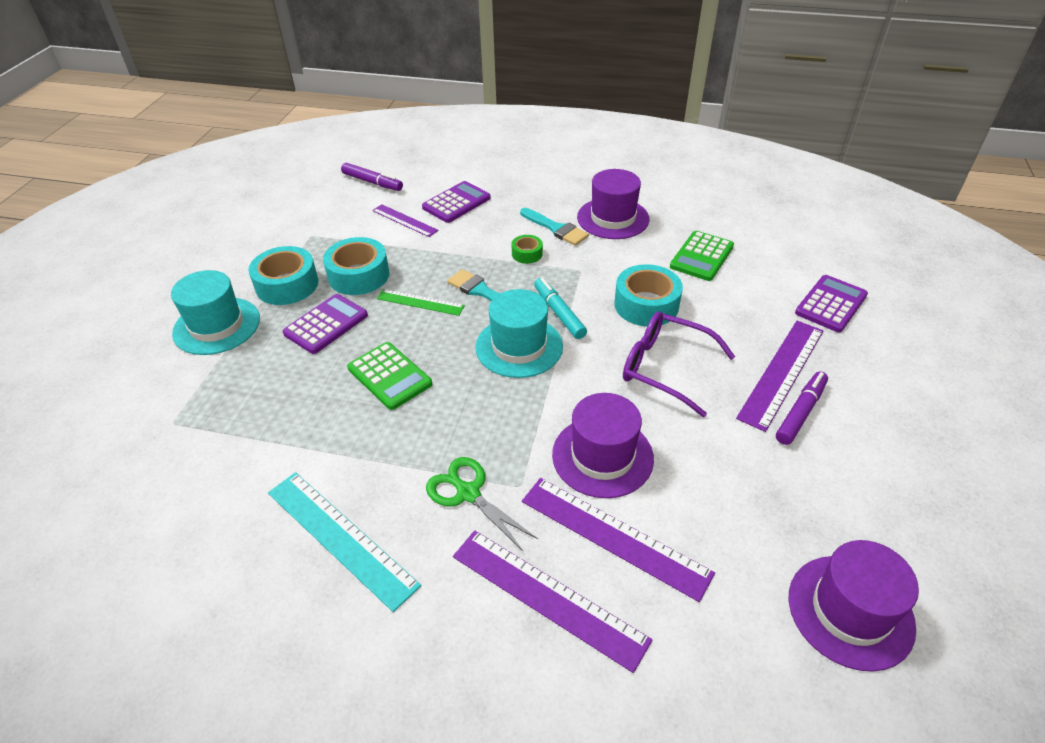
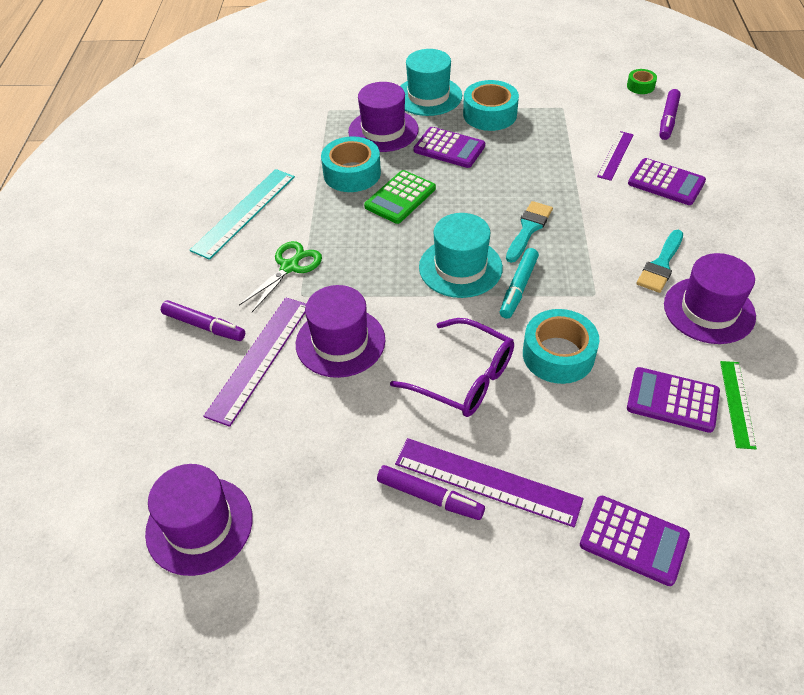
camera: 80 degrees right, 5 degrees up
(256, 374) = (383, 130): none -> purple hat
(359, 275) = (519, 149): turquoise tape -> turquoise tape (352, 173)
(420, 302) = (497, 193): green ruler -> green ruler (737, 403)
(527, 254) = (603, 249): green tape -> green tape (640, 86)
(548, 597) = (204, 326): purple ruler -> purple marker
(559, 313) = (518, 288): turquoise marker -> turquoise marker turned 150 degrees clockwise
(665, 368) = (464, 378): purple glasses -> purple glasses turned 105 degrees clockwise
(701, 256) = (672, 400): green calculator -> purple calculator

